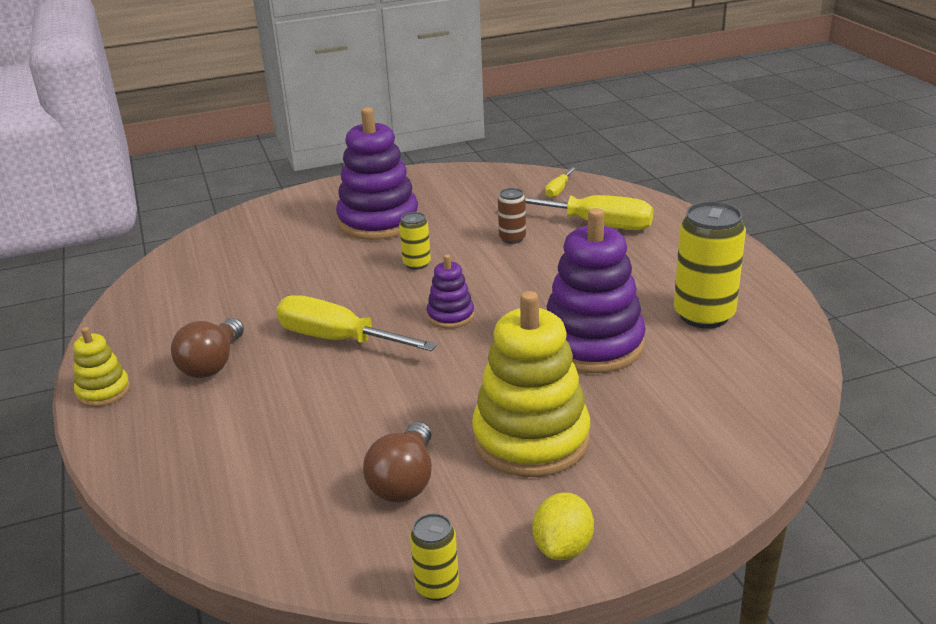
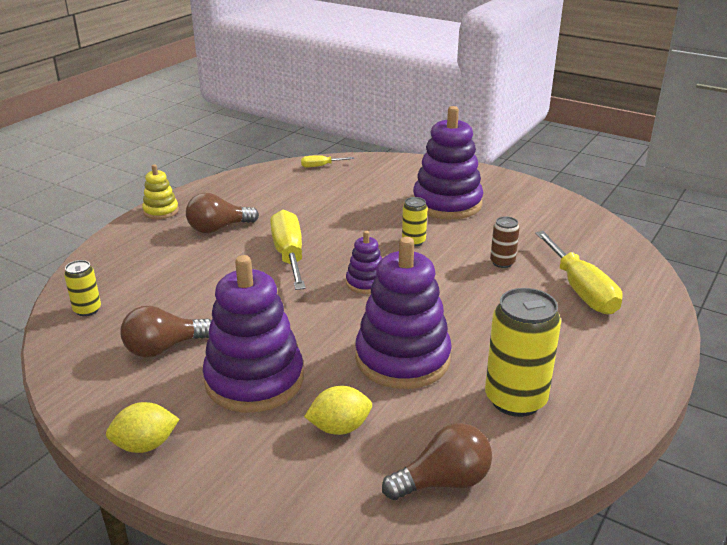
camera: 50 degrees right, 0 degrees up
(437, 587) = (70, 407): yellow can -> yellow can (87, 310)
(531, 439) = (254, 380): yellow stacking toy -> purple stacking toy
(558, 190) = (606, 251): yellow screwdriver -> yellow screwdriver (320, 166)
(654, 416) = (339, 428): none -> yellow lemon
(770, 390) = (443, 481): none -> brown light bulb

